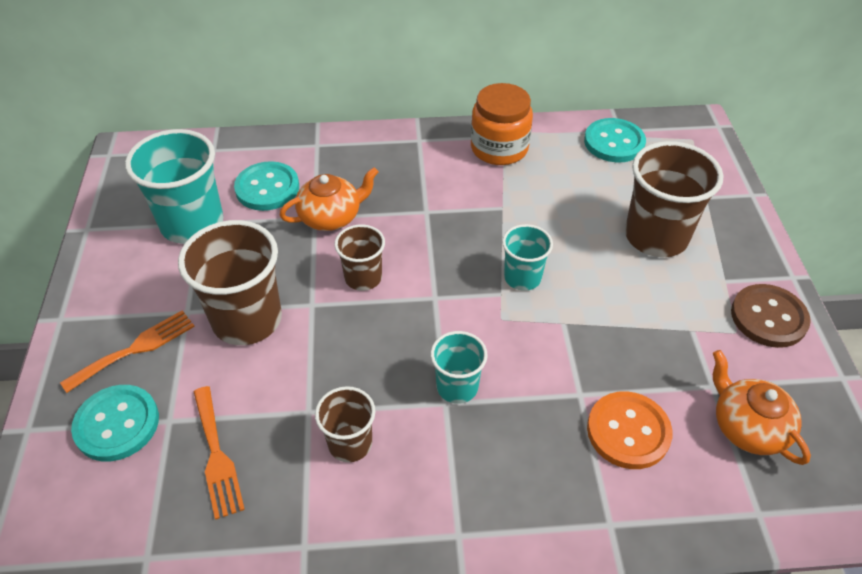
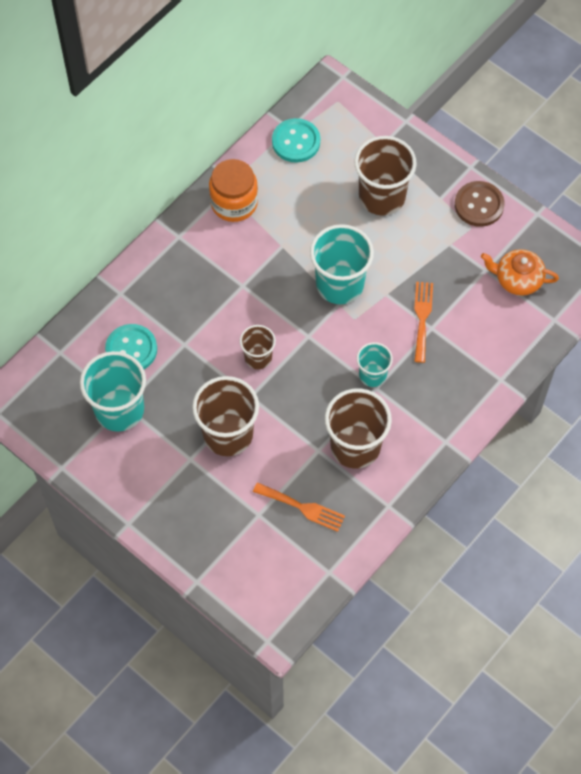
camera: 45 degrees left, 15 degrees up
(117, 424) = (236, 539): turquoise button -> none
(135, 349) = (192, 500): orange fork -> orange fork (422, 318)
(331, 217) = (193, 336): orange teapot -> none
(350, 443) = (355, 446): brown cup -> brown cup, size x1.78
(522, 277) = (339, 284): turquoise cup -> turquoise cup, size x1.78
(628, 431) = (469, 328): orange button -> none

